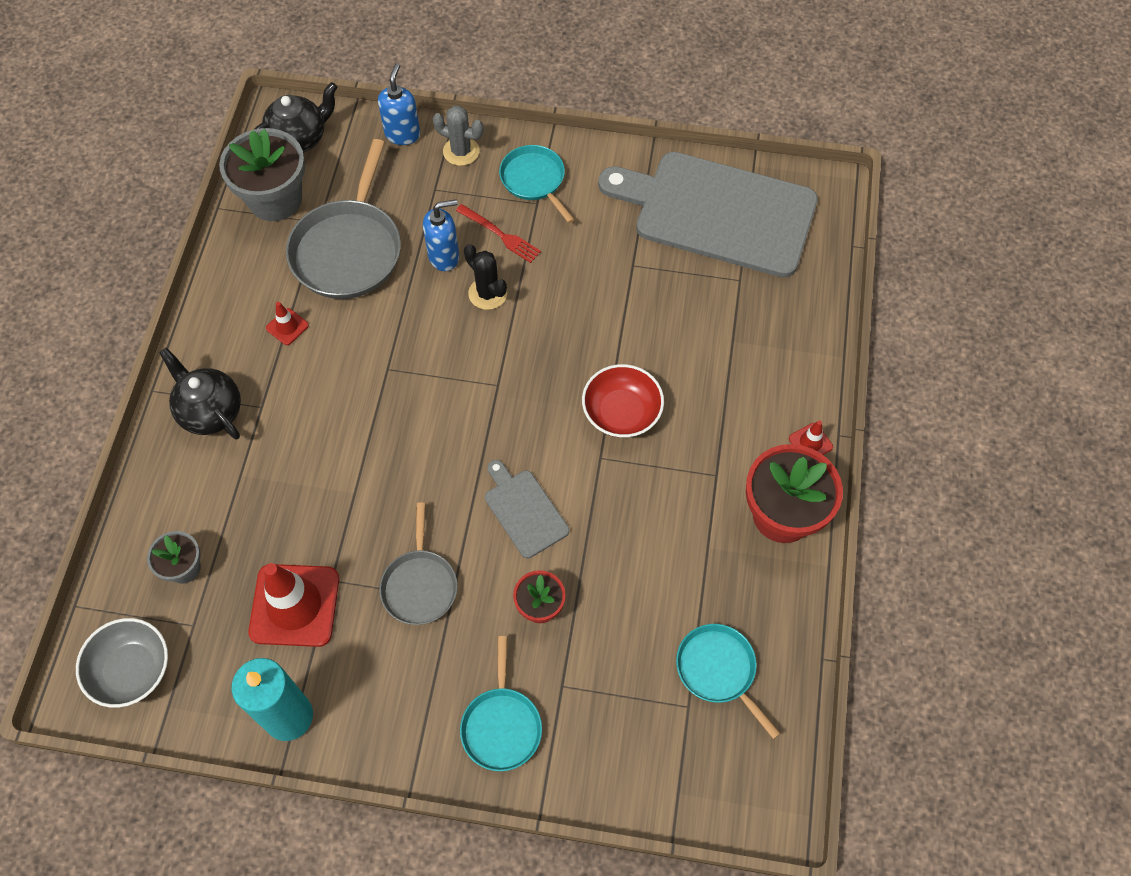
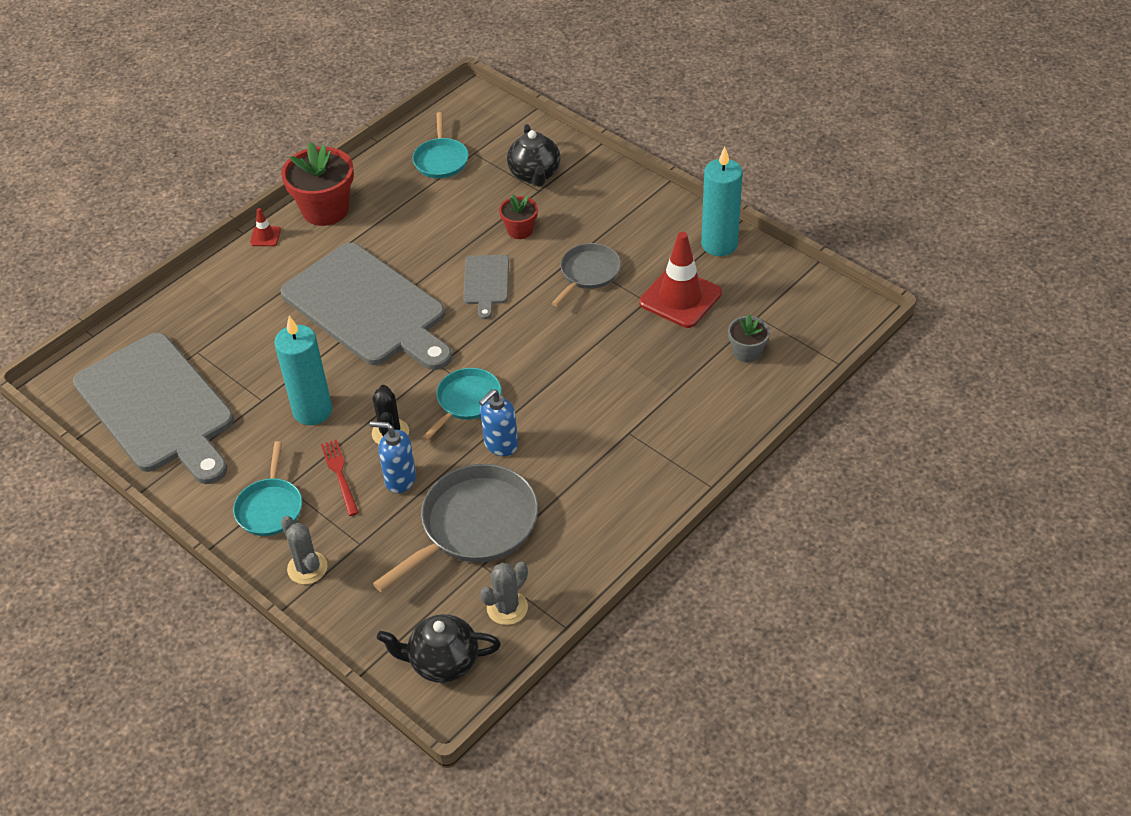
camera: 145 degrees left, 15 degrees down
(131, 670) = (812, 310): grey bowl -> none
(210, 411) = (671, 447): black teapot -> black teapot (535, 175)
(275, 199) = (507, 608): grey flower pot -> grey cactus
(287, 327) = (569, 484): red traffic cone -> none
(402, 134) = (344, 614): blue soap dispenser -> blue soap dispenser (500, 444)
(501, 726) = (590, 188): turquoise pan -> turquoise pan (467, 401)
(577, 278) = (312, 411): none -> turquoise candle
(621, 412) = (368, 308): red bowl -> grey cutting board

